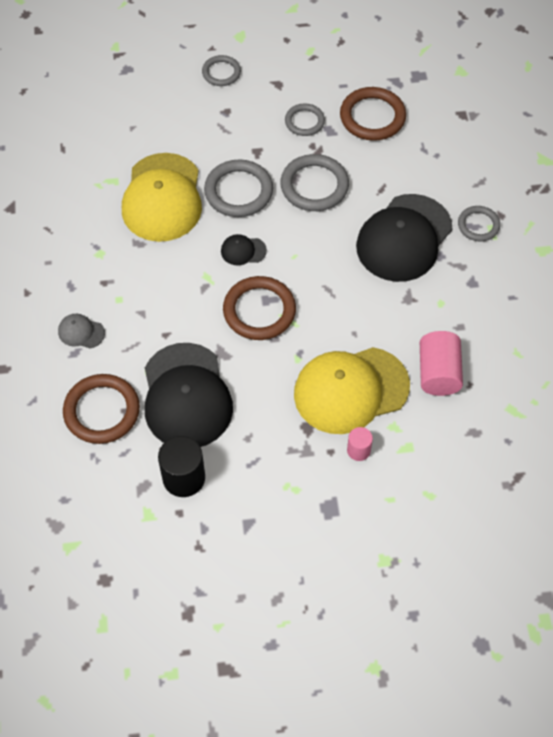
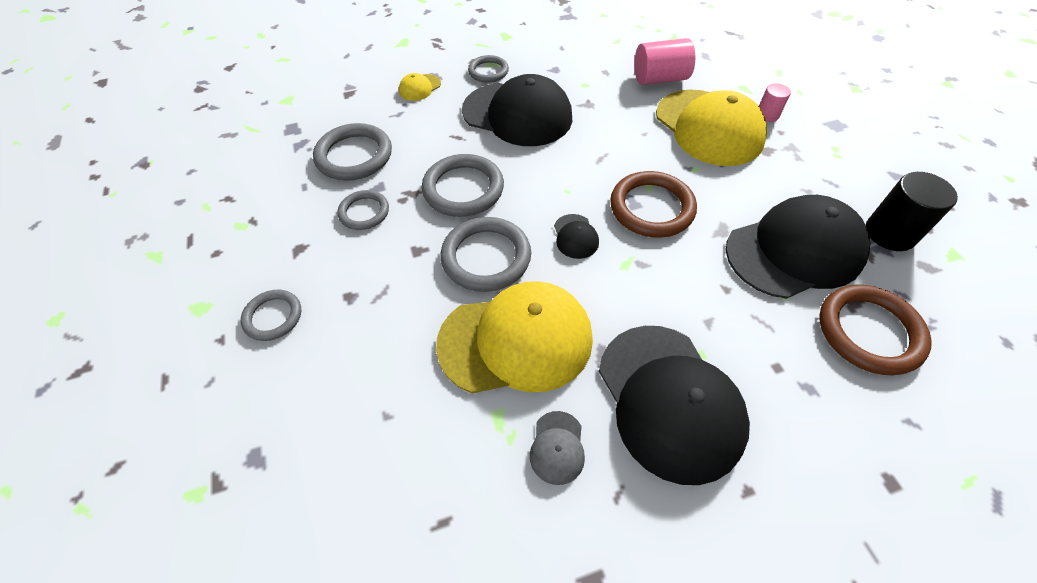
camera: 100 degrees left, 5 degrees down
(81, 332) = (774, 388): grey cap -> grey cap (557, 447)
(93, 271) = (669, 401): none -> black cap
(372, 117) = (354, 156): brown ring -> grey ring
(461, 168) = (420, 87): none -> yellow cap

